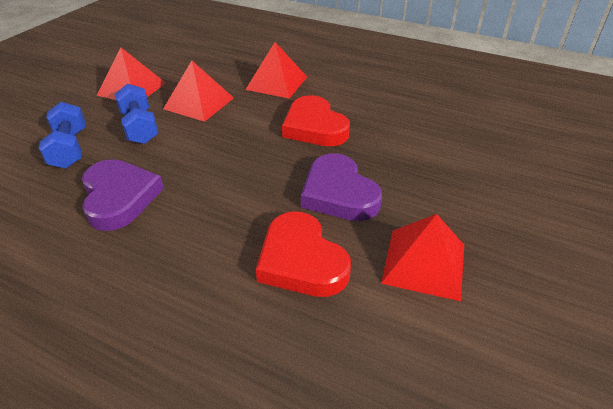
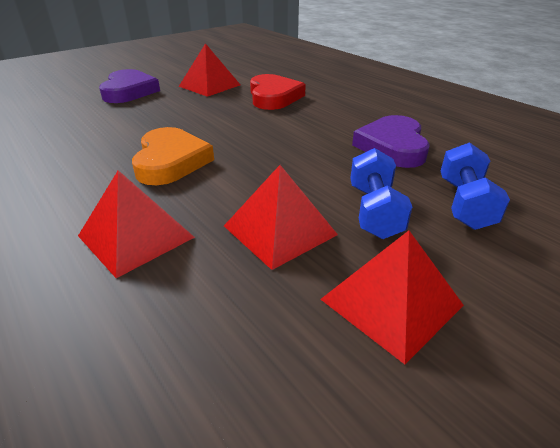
camera: 155 degrees left, 5 degrees down
(314, 127) = (171, 161): red heart -> orange heart
(338, 193) = (216, 115): purple heart -> purple heart (129, 91)

